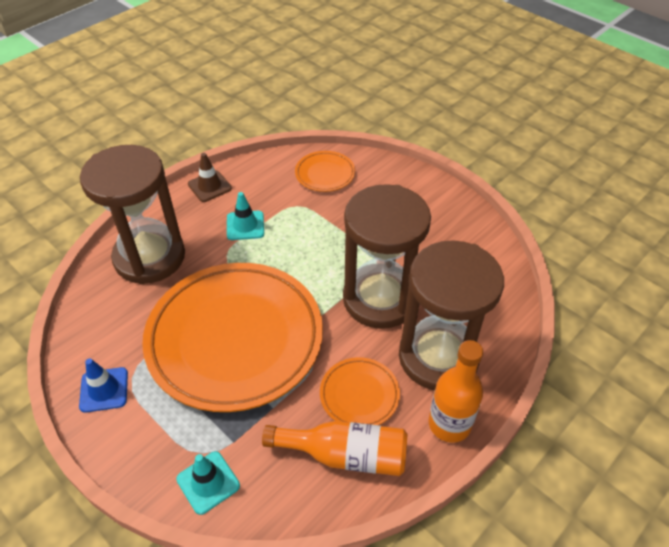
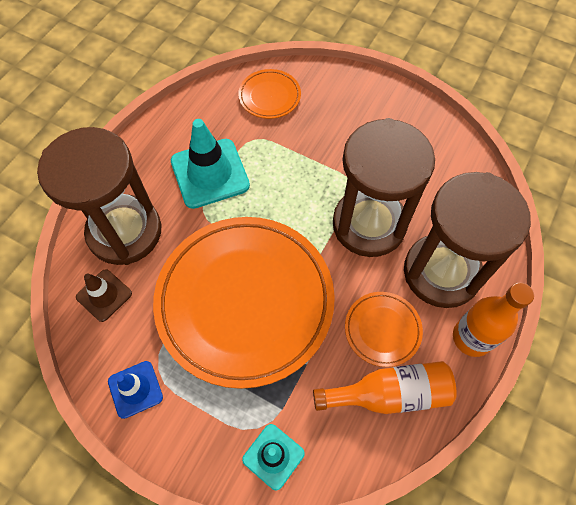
camera: 15 degrees left, 15 degrees up
(209, 186) = (156, 136): brown traffic cone -> brown traffic cone (104, 295)
(245, 225) = (210, 173): turquoise traffic cone -> turquoise traffic cone, size x1.75

